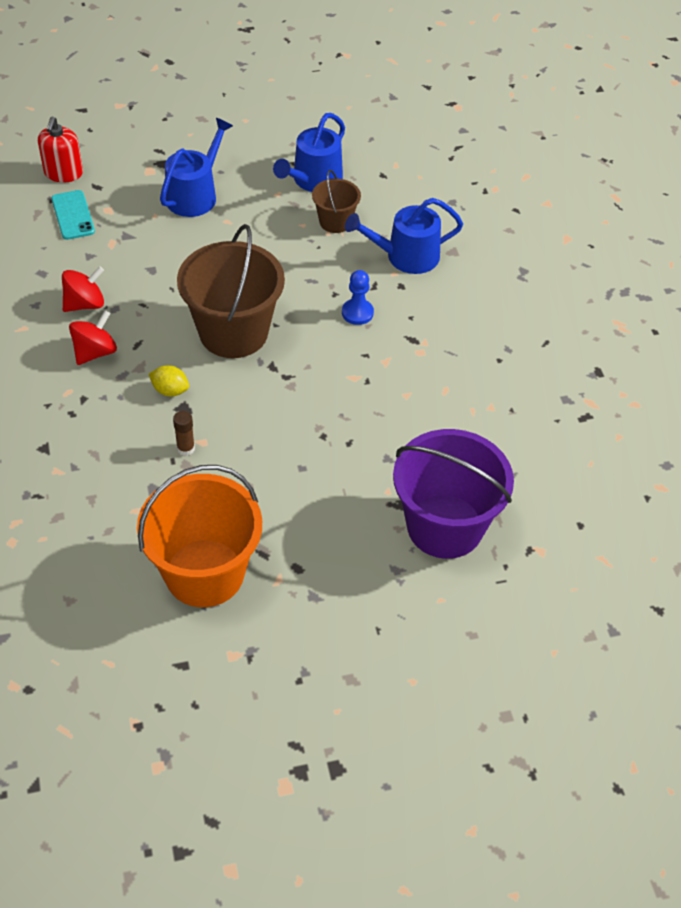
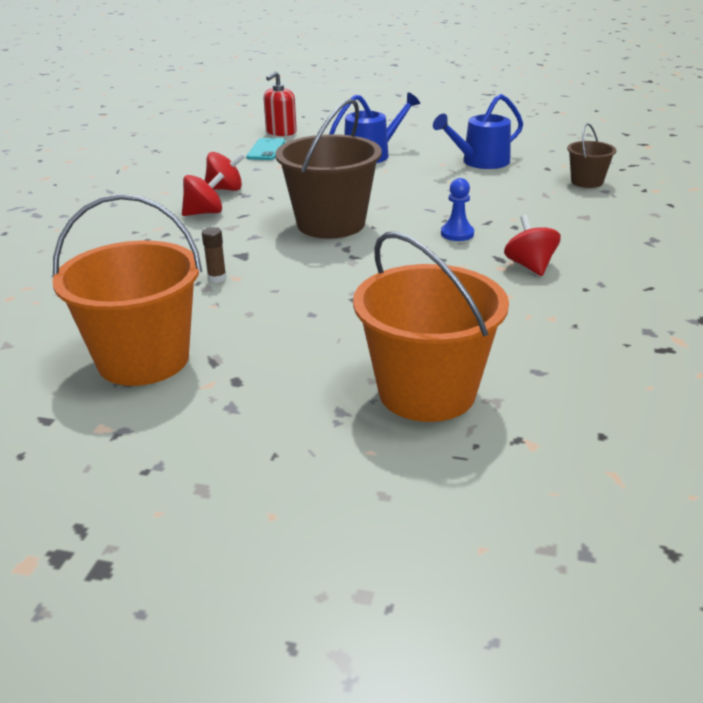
camera: 30 degrees right, 20 degrees down
(170, 390) = (241, 244): yellow lemon -> none
(335, 222) = (481, 184): brown bucket -> brown bucket (587, 182)
(406, 256) = (533, 211): blue watering can -> none
(442, 342) = (530, 266): none -> red spinning top
(445, 526) = (427, 392): purple bucket -> orange bucket

